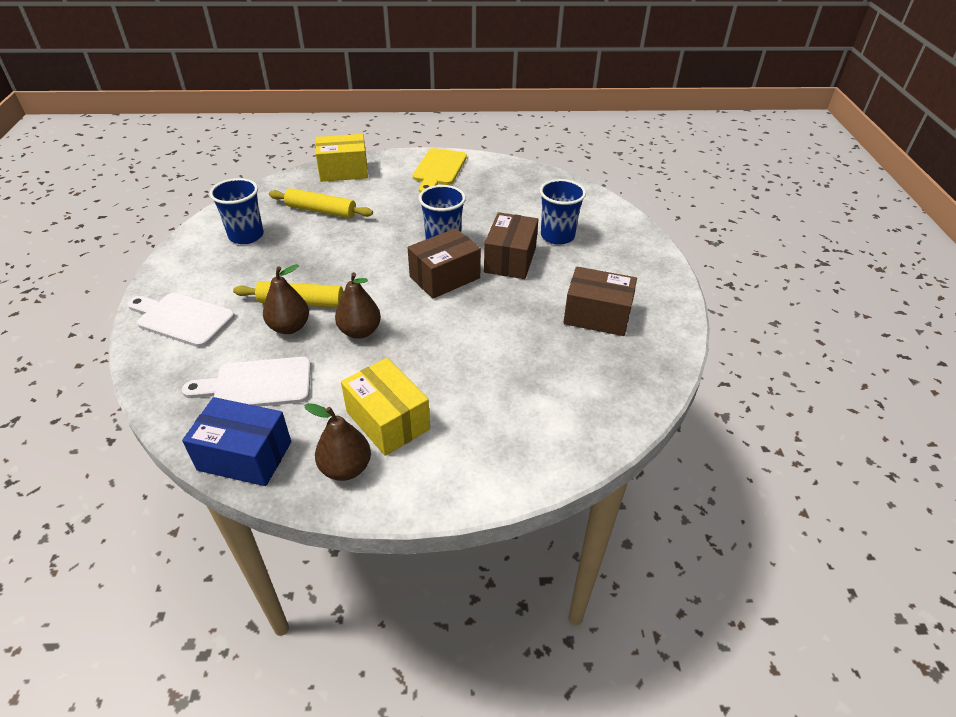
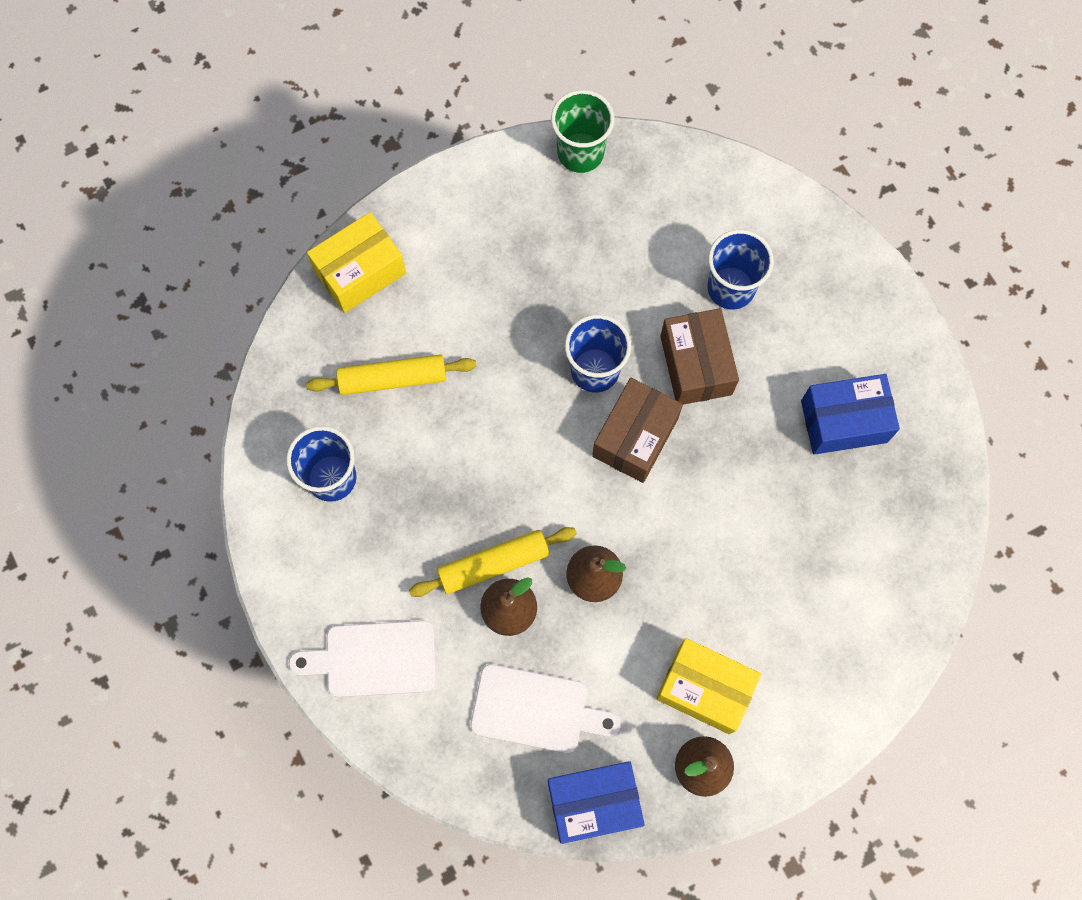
camera: 25 degrees left, 30 degrees up
(257, 384) = (536, 710): white cutting board -> white cutting board turned 135 degrees counterclockwise
(438, 169) = (493, 204): yellow cutting board -> none
(504, 166) = (580, 153): none -> green cup
(597, 315) = (844, 421): brown box -> blue box

